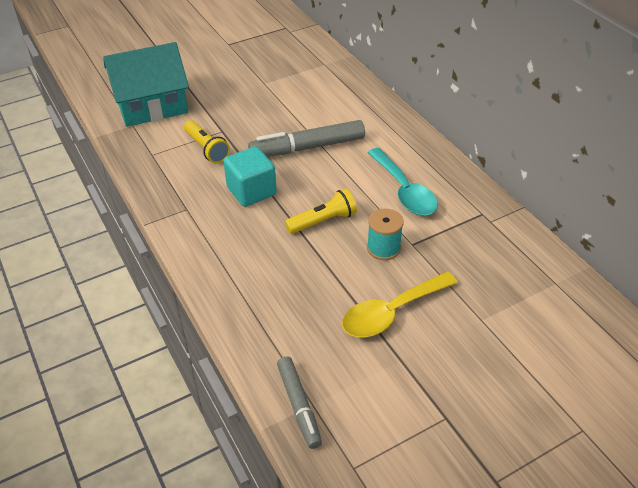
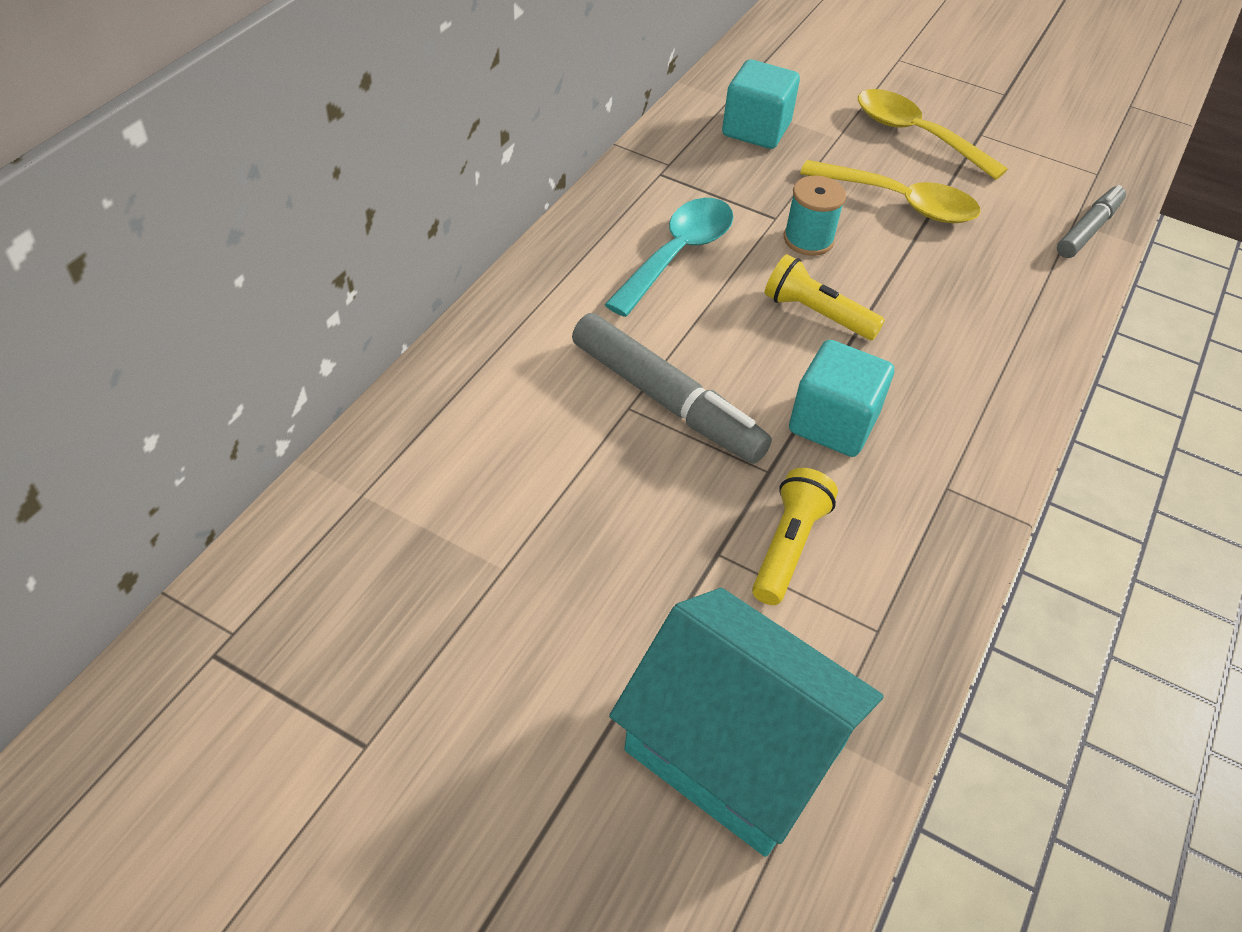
camera: 125 degrees left, 5 degrees up
(463, 370) = (916, 135): none -> yellow spoon
(510, 279) = (756, 130): none -> turquoise cube

